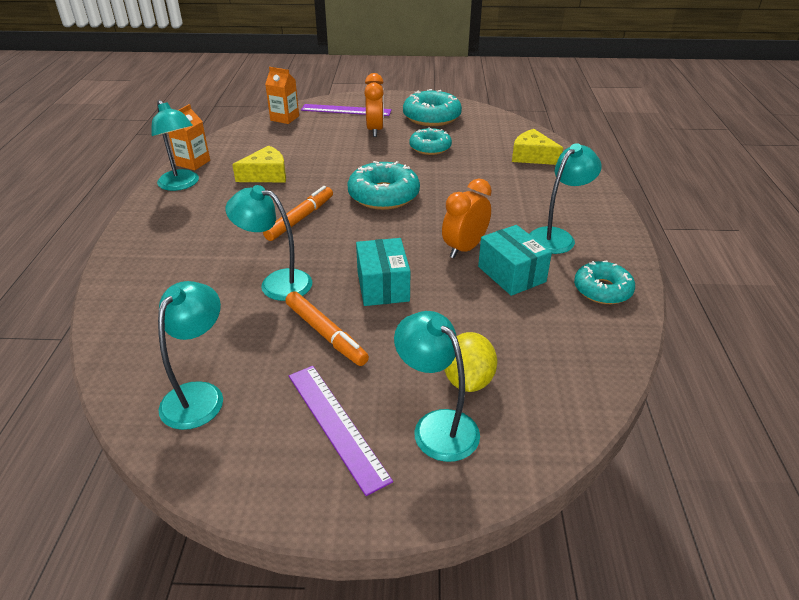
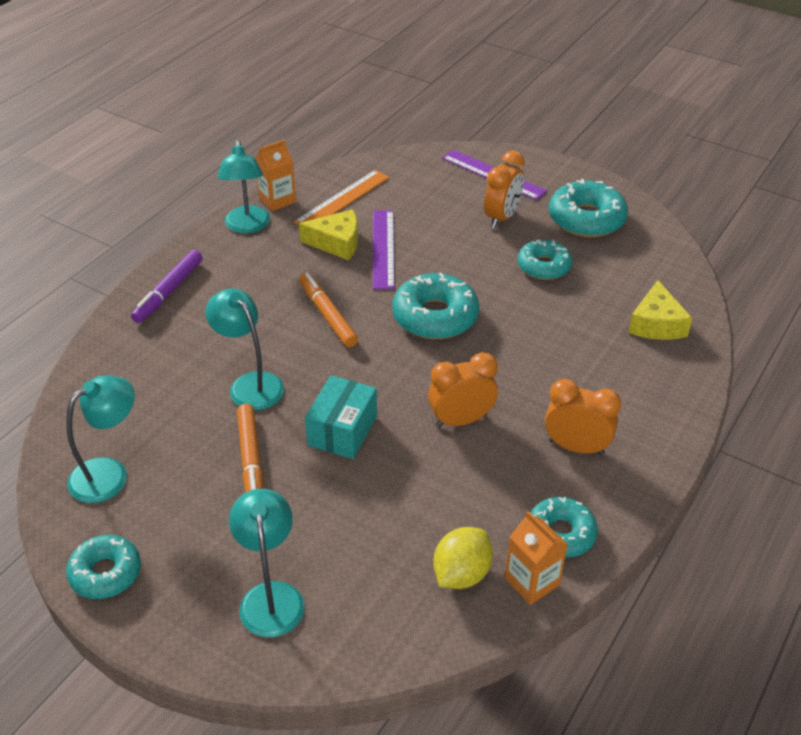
camera: 30 degrees right, 5 degrees up
(146, 245) = (169, 292): none -> purple marker
(247, 149) = (342, 199): none -> orange ruler
(264, 478) = (105, 573): none -> turquoise donut
(284, 118) = (415, 165): orange carton -> orange carton (532, 581)
(300, 219) = (327, 315): orange marker -> orange marker turned 90 degrees counterclockwise
(336, 425) = (192, 554): purple ruler -> purple ruler (383, 248)
(468, 380) = (335, 567): yellow lemon -> yellow lemon (461, 574)
(511, 274) = (482, 472): turquoise box -> none
(532, 156) = (656, 324): yellow cheese -> yellow cheese turned 150 degrees counterclockwise
(557, 237) = (576, 447): turquoise lamp -> orange clock

